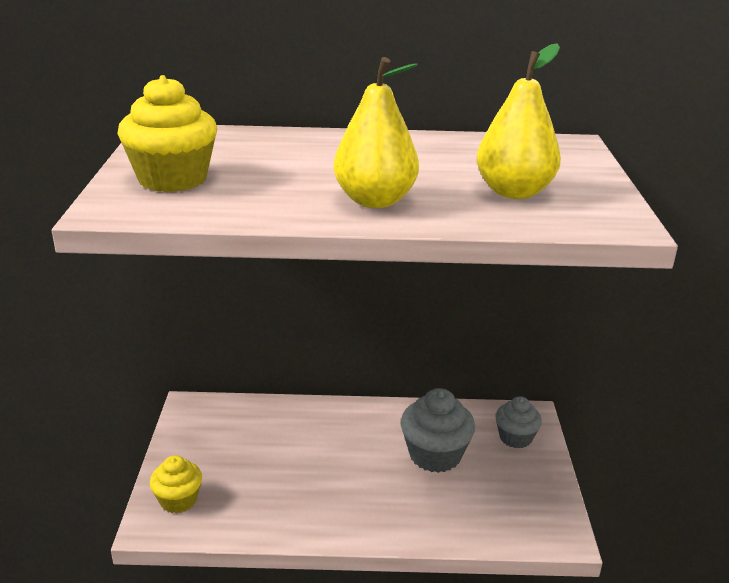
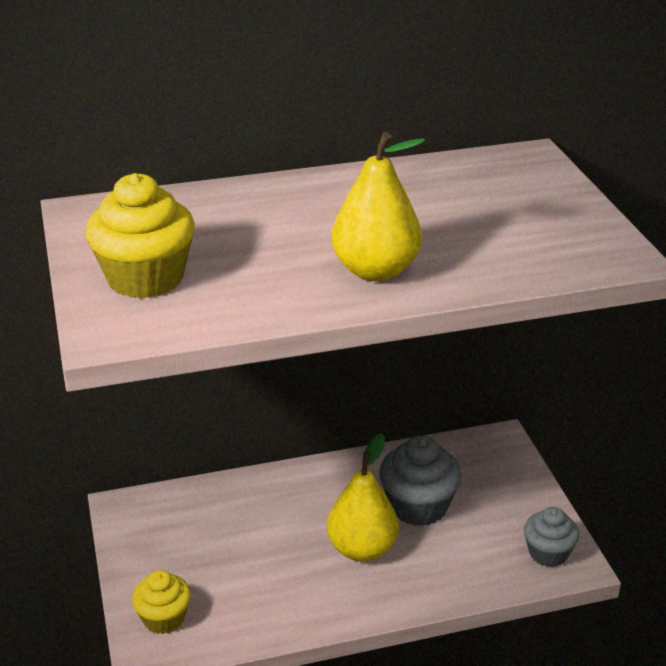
camera: 15 degrees left, 5 degrees up
(514, 192) = (505, 234): yellow pear -> yellow pear (362, 549)
(515, 437) = (494, 469): grey cupcake -> grey cupcake (548, 553)

